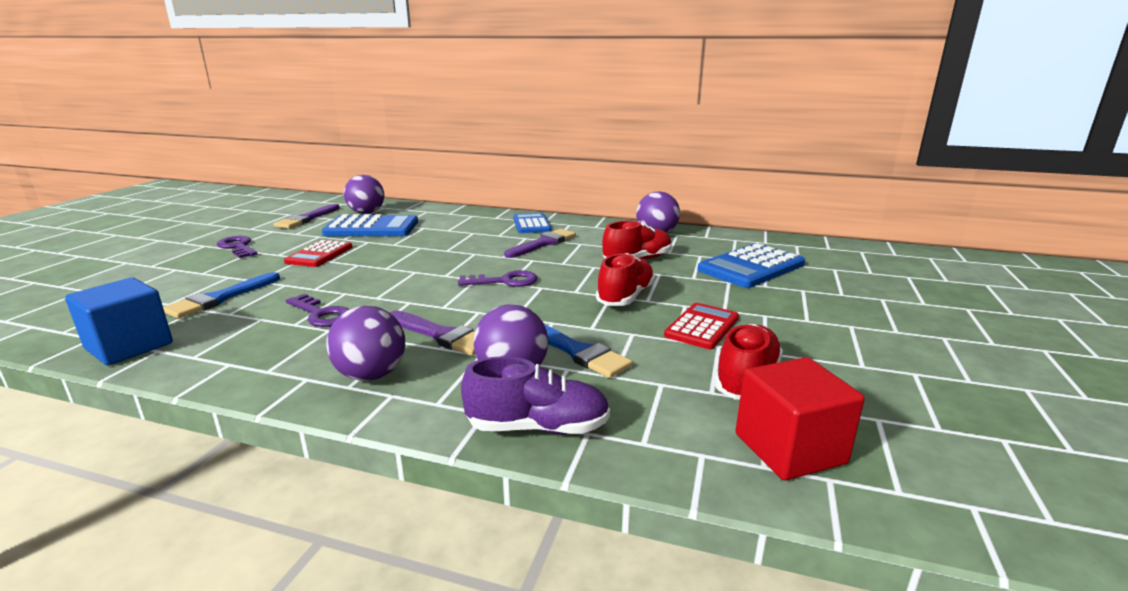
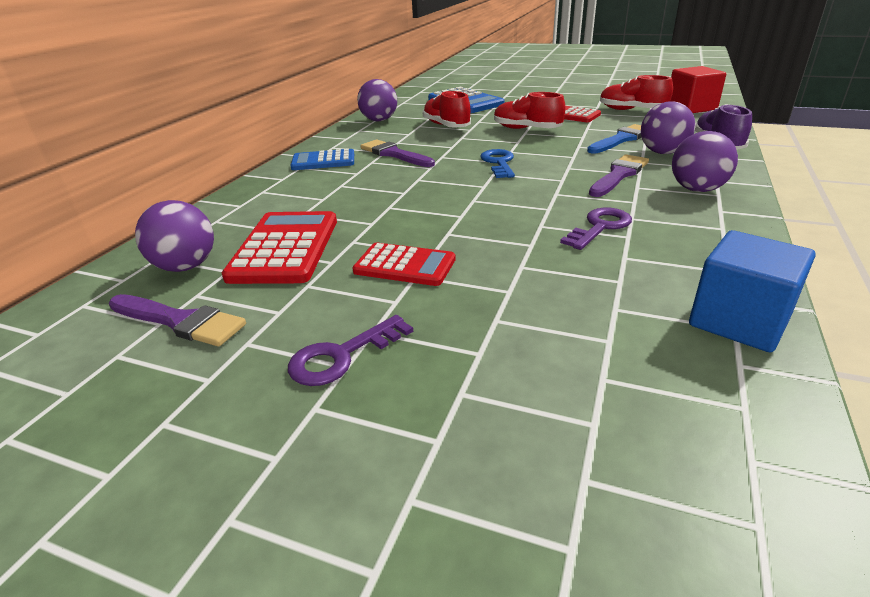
camera: 85 degrees left, 10 degrees up
(220, 298) = (578, 301): blue brush -> none
(372, 228) = (285, 248): blue calculator -> red calculator
(504, 281) = (499, 163): purple key -> blue key

